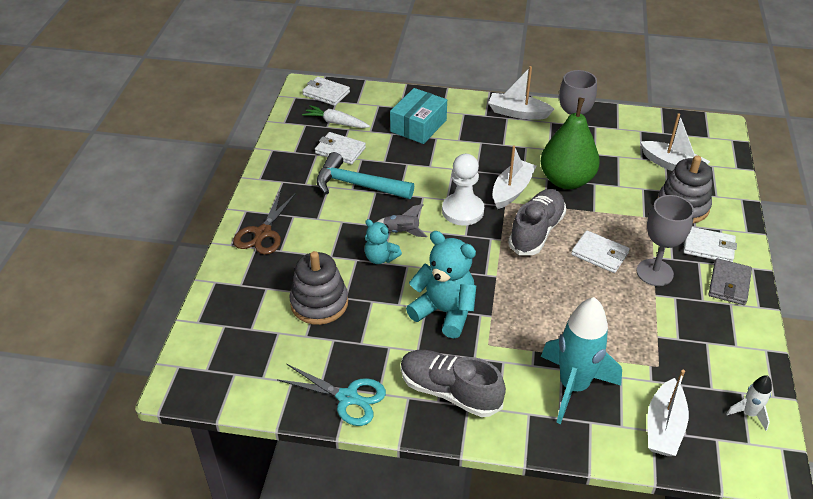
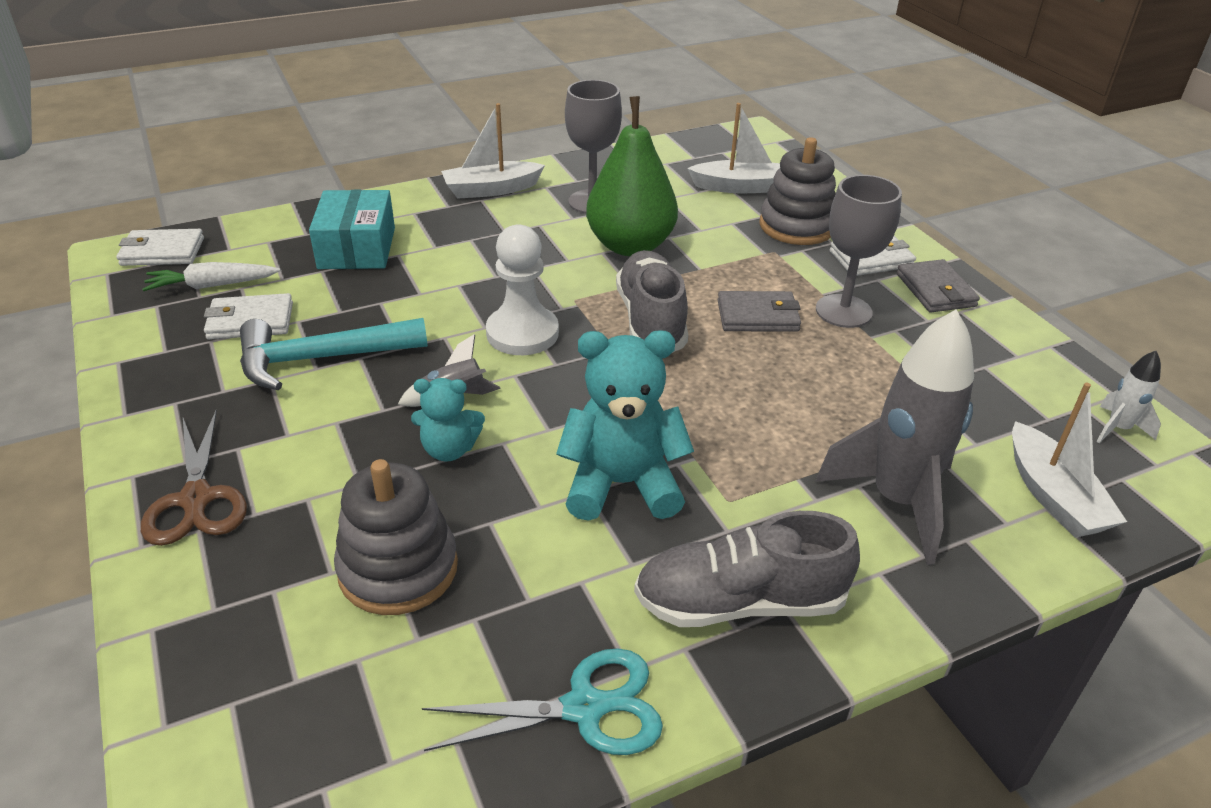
camera: 35 degrees left, 5 degrees down
(512, 190) = (569, 282): white boat -> none
(573, 386) = (897, 501): turquoise rocket -> grey rocket
(600, 254) = (758, 316): white wallet -> grey wallet

